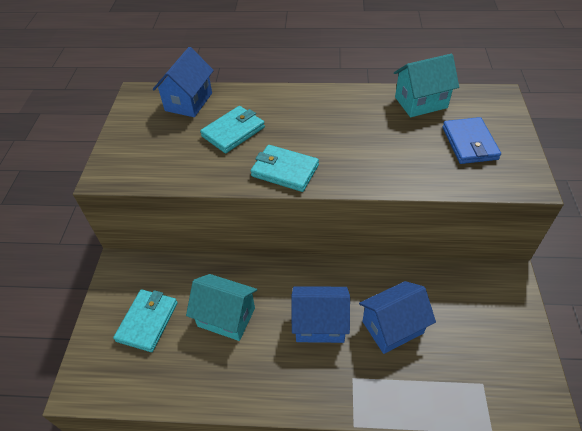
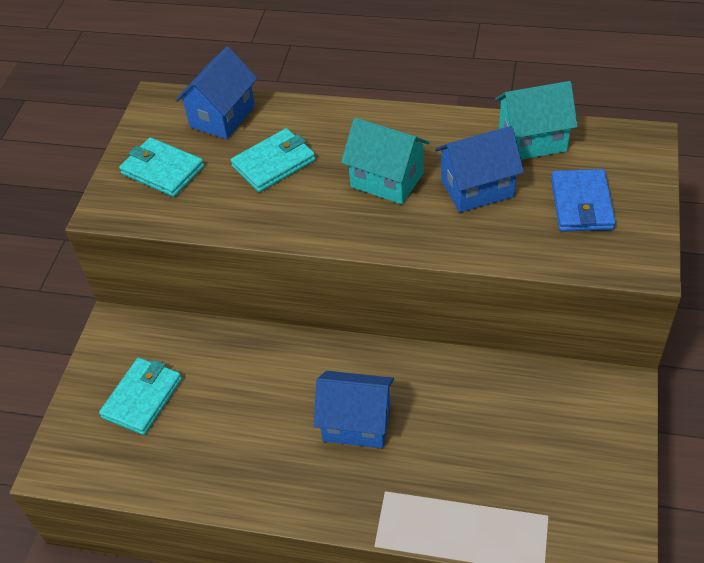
camera: 10 degrees right, 0 degrees up
(226, 317) = (240, 402): turquoise house -> turquoise house (387, 180)
(284, 170) = (330, 221): turquoise wallet -> turquoise wallet (162, 170)
(392, 327) = (449, 436): blue house -> blue house (477, 188)

